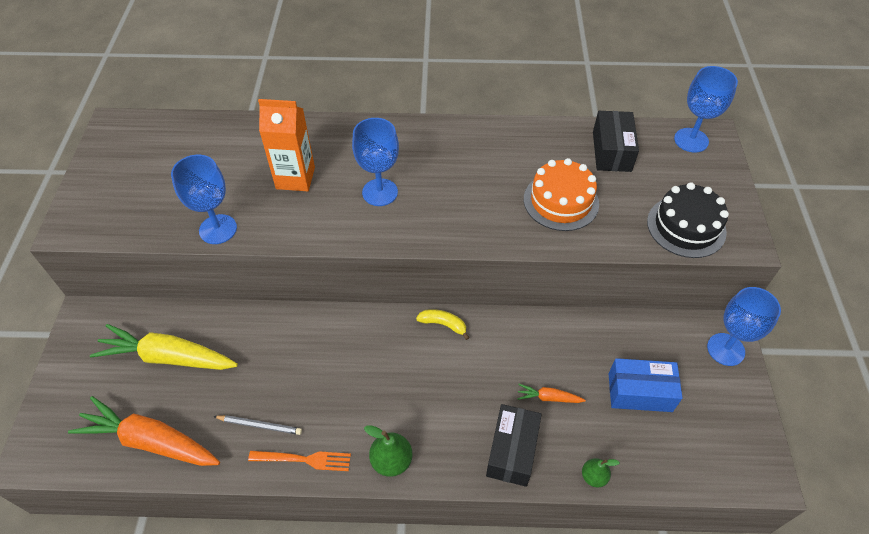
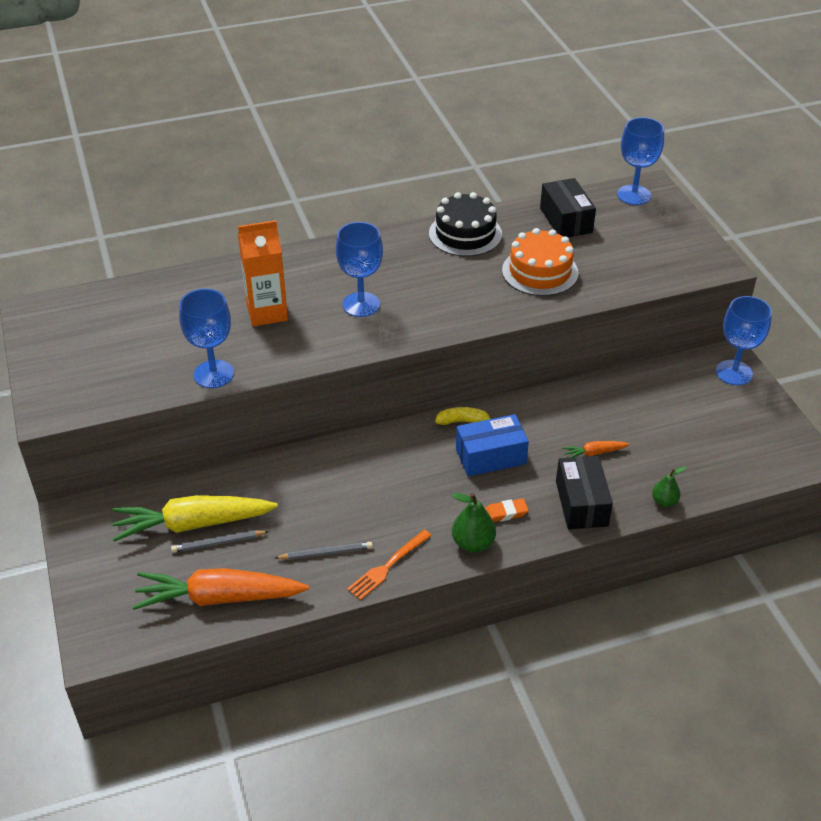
camera: 20 degrees left, 10 degrees down
(178, 383) = (218, 543): none -> grey pencil
(304, 459) = (387, 567): orange fork -> orange fork turned 150 degrees clockwise
(436, 437) = (505, 513): none -> orange eraser
(640, 392) = (674, 426): blue box -> blue box (490, 456)
(686, 226) = (662, 265): black cake -> black cake (465, 234)

